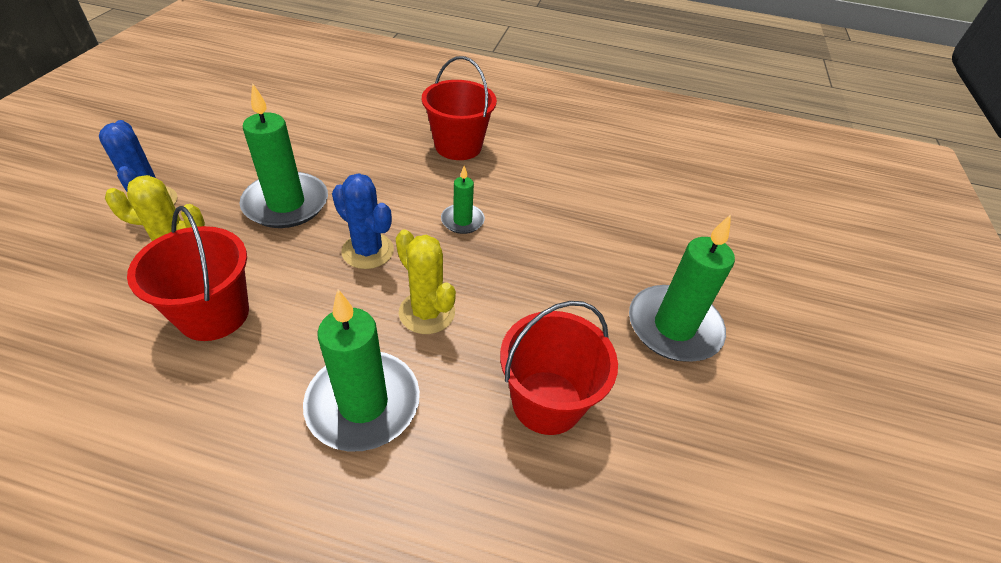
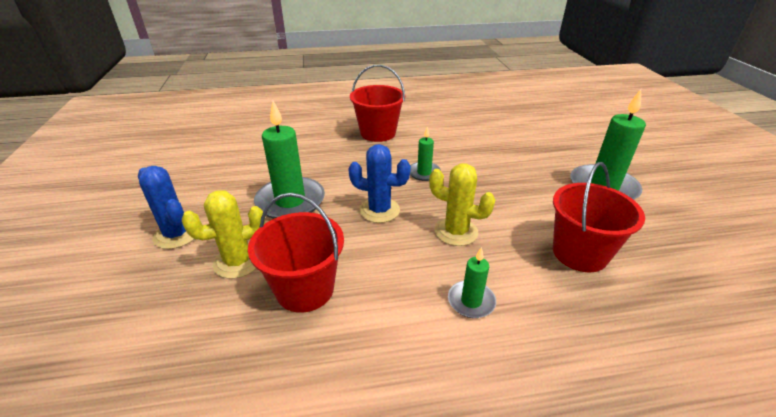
camera: 20 degrees left, 10 degrees down
(363, 403) = (471, 301): green candle -> green candle, size x0.53

